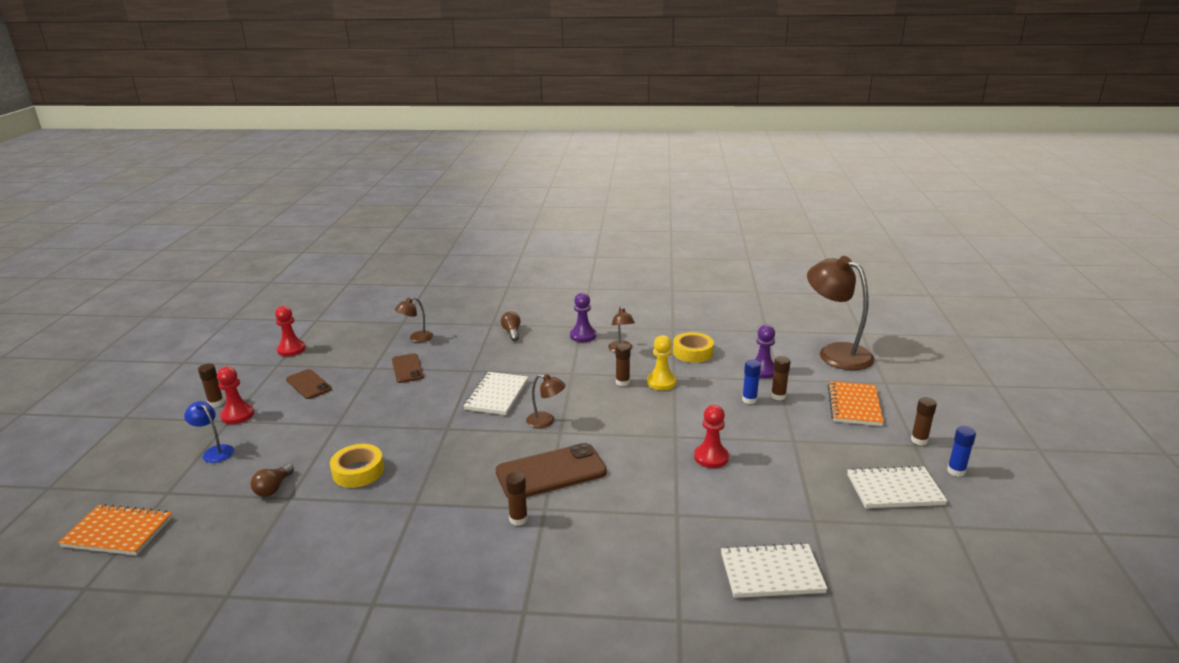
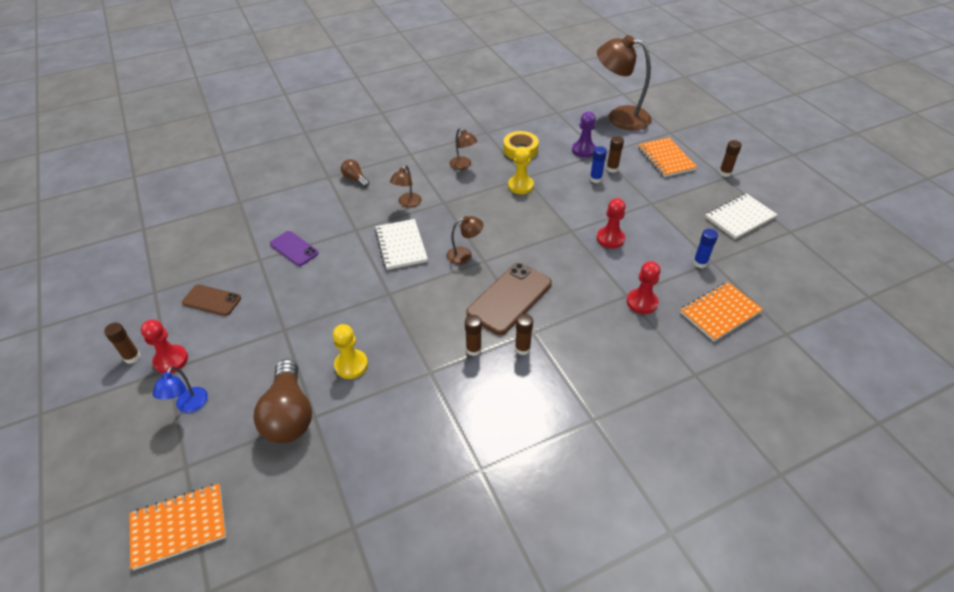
camera: 30 degrees left, 20 degrees up
(215, 451) = (189, 406): blue lamp -> blue lamp turned 90 degrees counterclockwise
(273, 488) = (289, 414): brown light bulb -> brown light bulb, size x2.00
(291, 349) = (151, 270): red pawn -> red pawn (642, 302)
(358, 471) = (351, 365): yellow tape -> yellow pawn
(407, 368) = (294, 248): brown phone -> purple phone
(416, 338) = (271, 214): brown lamp -> brown lamp (407, 203)
(583, 336) = (420, 162): purple pawn -> none
(622, 382) = (491, 196): brown glue stick -> brown glue stick (473, 349)
(771, 573) = (719, 312): white notebook -> orange notebook
(956, 471) = (762, 189): blue glue stick -> blue glue stick (700, 263)

